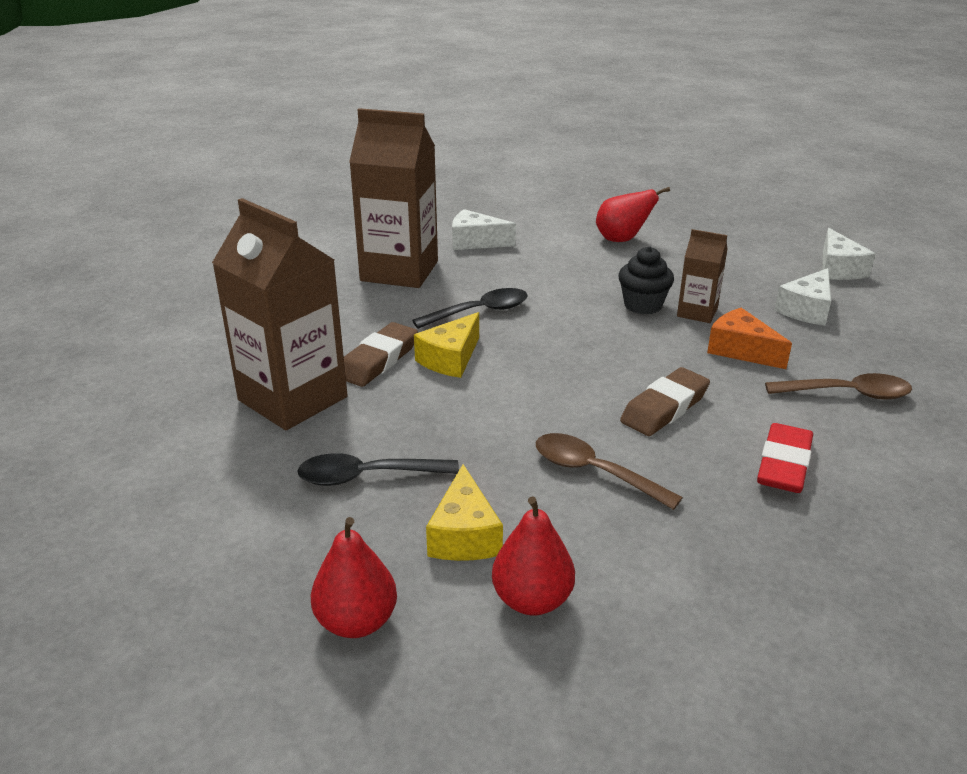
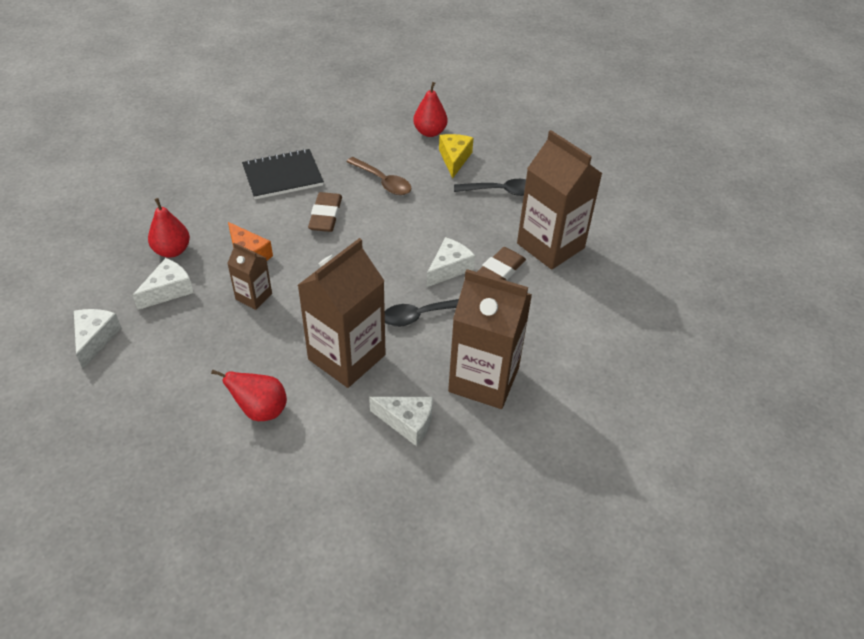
camera: 175 degrees left, 15 degrees up
(356, 622) = (501, 132): red pear -> red pear (172, 250)
(450, 359) = (449, 268): yellow cheese -> white cheese
(555, 275) = (346, 357): none -> brown carton
(643, 305) = (291, 309): black cupcake -> none
(664, 408) = (325, 216): brown eraser -> brown eraser turned 45 degrees counterclockwise
(783, 464) = (282, 176): red eraser -> black notebook
(847, 394) = (209, 214): brown spoon -> none

